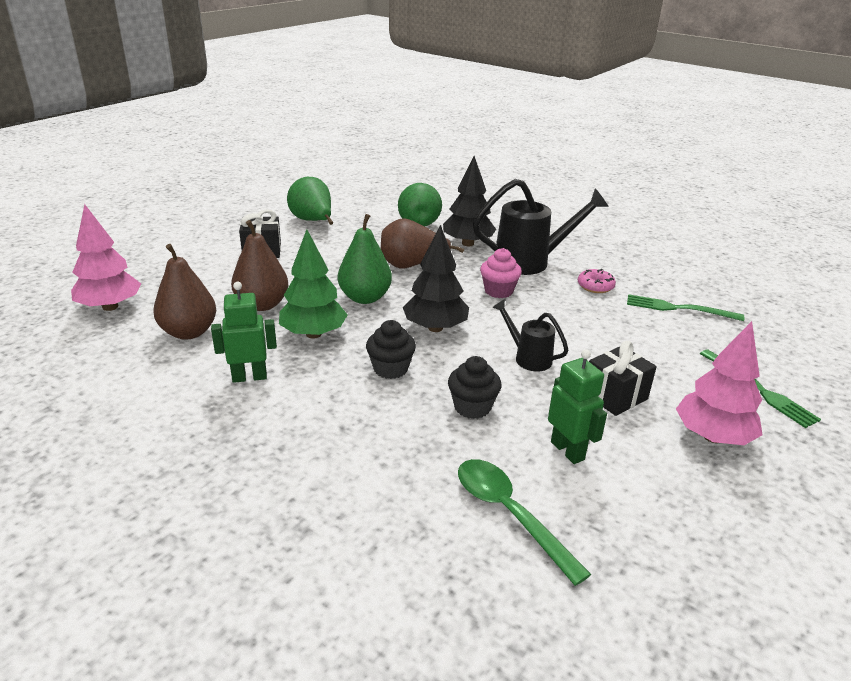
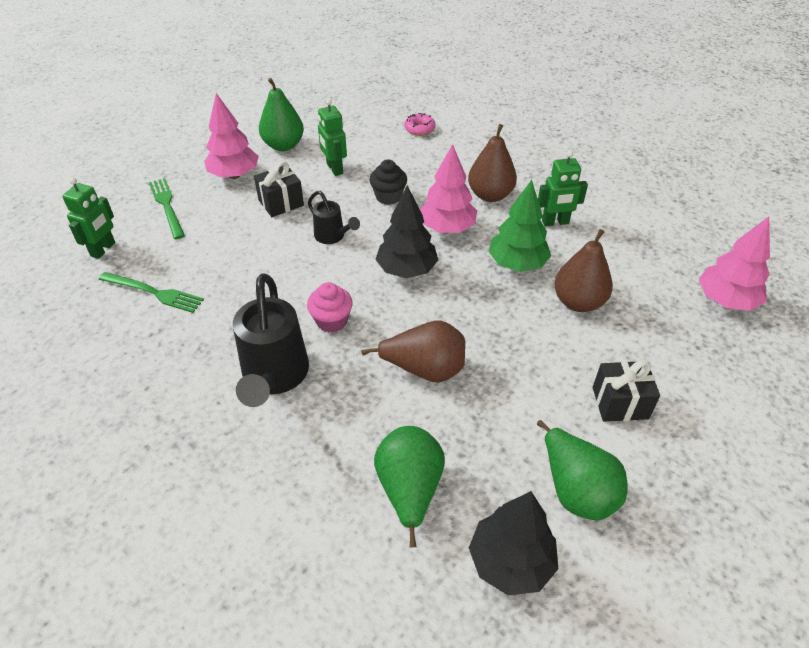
camera: 175 degrees left, 15 degrees up
(189, 332) = (629, 267): brown pear -> brown pear (490, 195)
(365, 298) = (476, 311): green pear -> green pear (283, 145)
(390, 369) = (447, 228): black cupcake -> pink tree
(467, 243) = (344, 422): black tree -> black tree (511, 562)
(509, 514) = (381, 140): green spoon -> none
(530, 262) = (274, 377): black watering can -> black watering can turned 90 degrees counterclockwise
(595, 286) = (219, 328): pink donut -> pink donut (419, 129)
(774, 342) = (103, 249): none -> green robot

